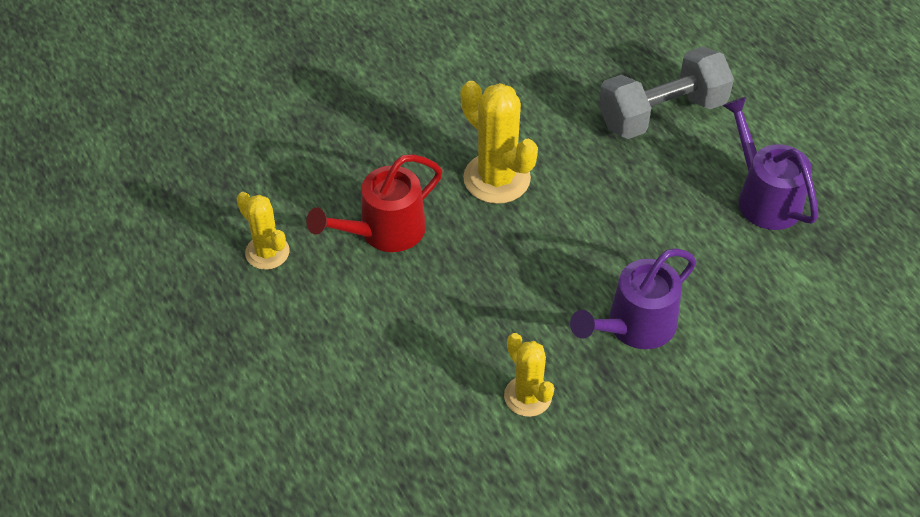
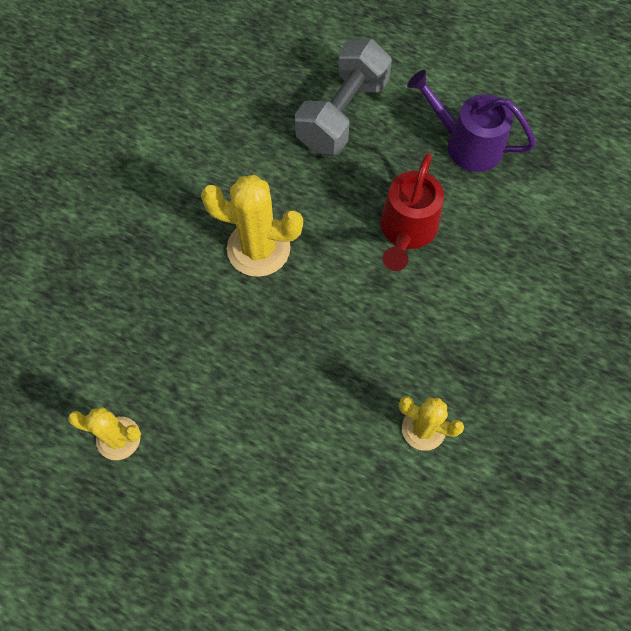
camera: 35 degrees left, 15 degrees up
(383, 232) = (203, 355): red watering can -> red watering can (406, 231)
(633, 327) = (455, 315): purple watering can -> none

